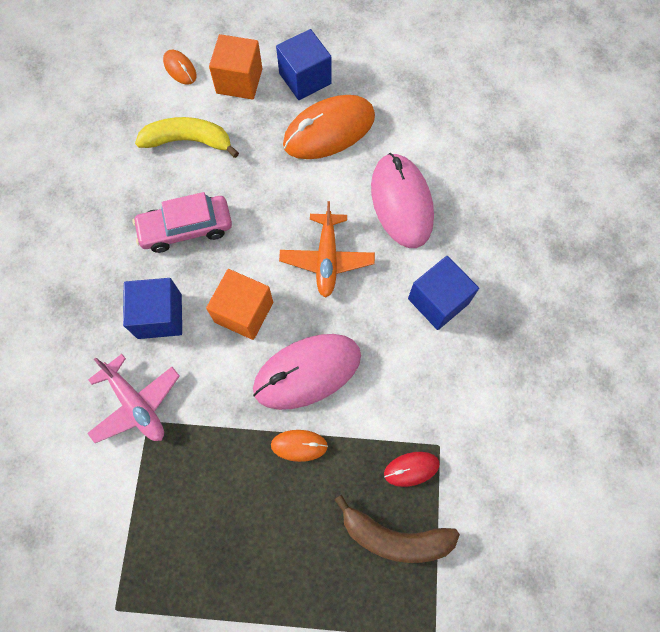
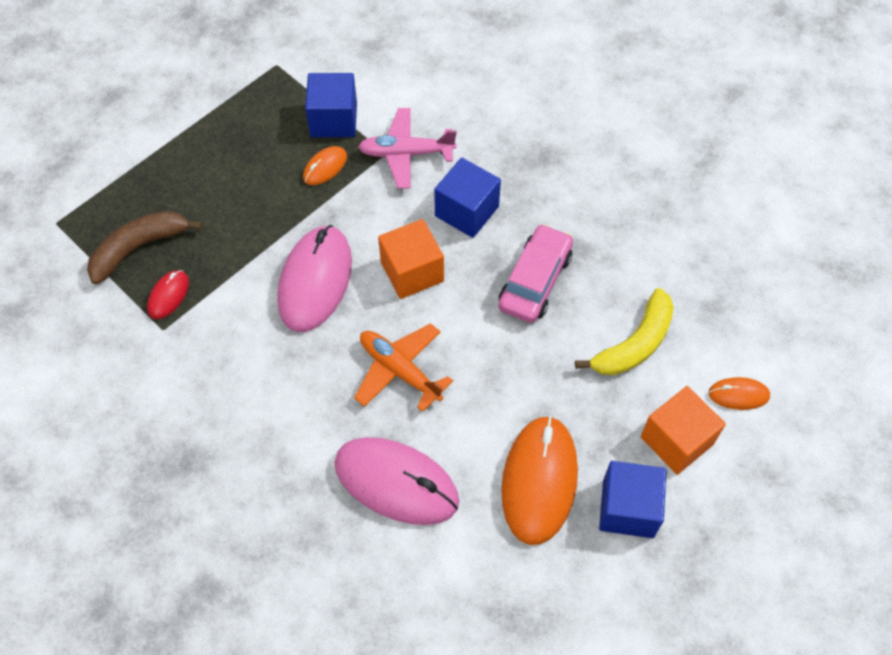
camera: 130 degrees right, 10 degrees down
(299, 445) = (266, 235): orange mouse -> orange mouse (325, 167)
(438, 301) = (272, 430): blue cube -> blue cube (333, 120)

